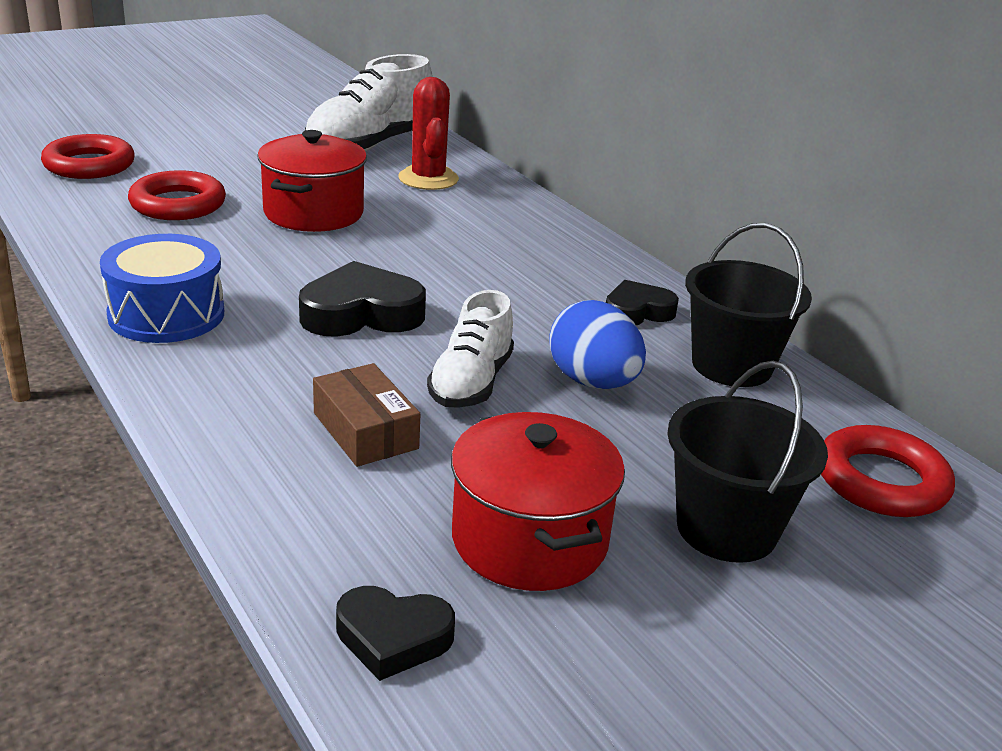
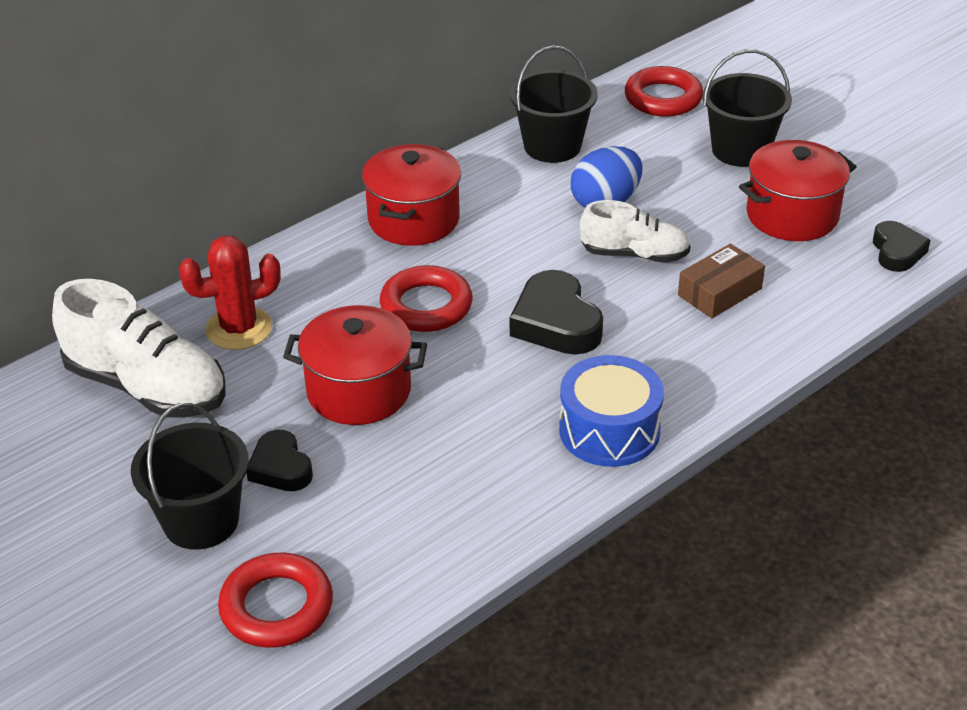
camera: 95 degrees left, 10 degrees up
(178, 204) = (371, 494): red ring -> red ring (426, 306)
(202, 151) = (201, 521): none -> black bucket
(579, 264) = (413, 219): none -> red pot
(637, 311) = (488, 187): black heart -> black heart (280, 467)

